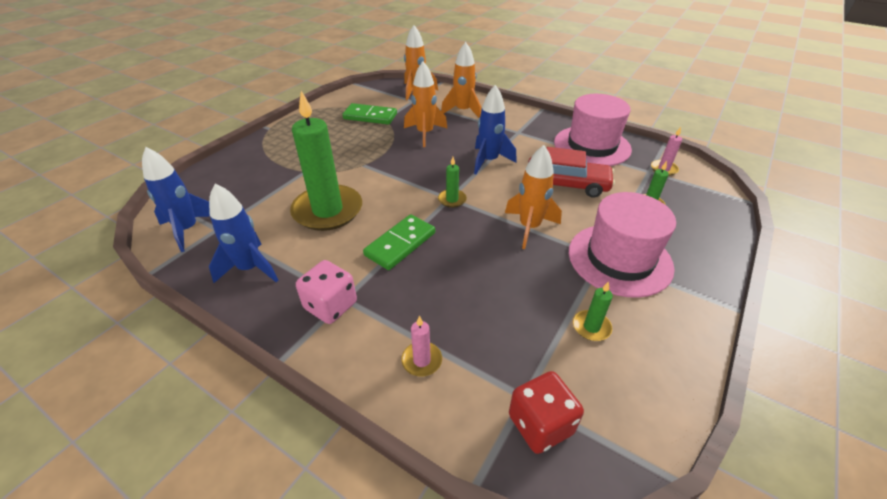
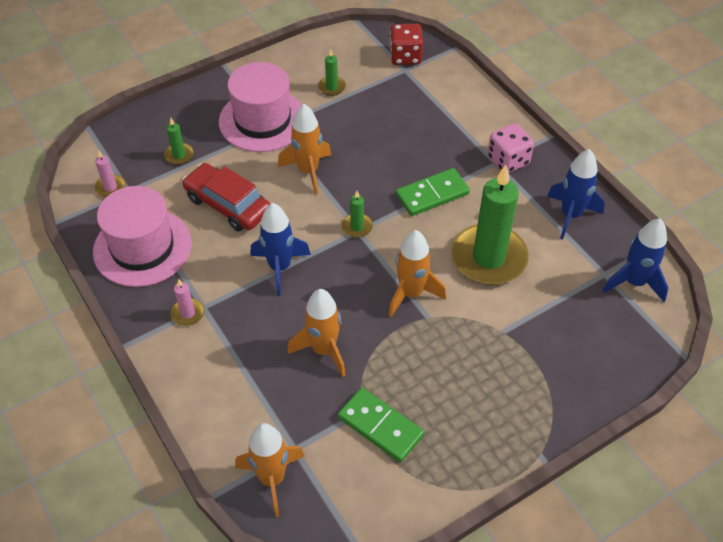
camera: 155 degrees left, 10 degrees up
(422, 360) = (456, 105): pink candle -> pink candle (188, 313)
(463, 111) = (238, 384): orange rocket -> orange rocket (411, 293)

